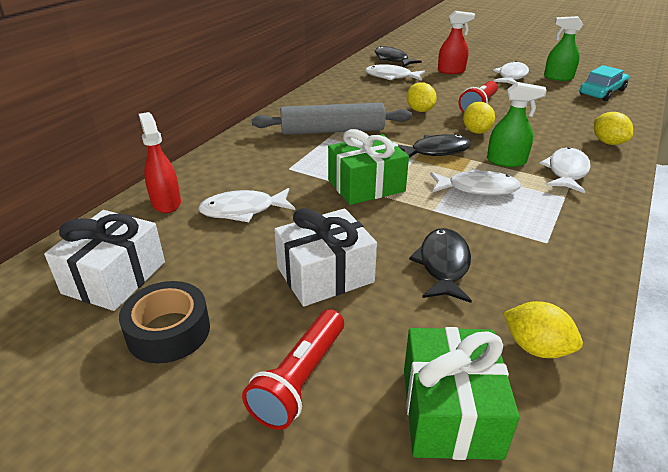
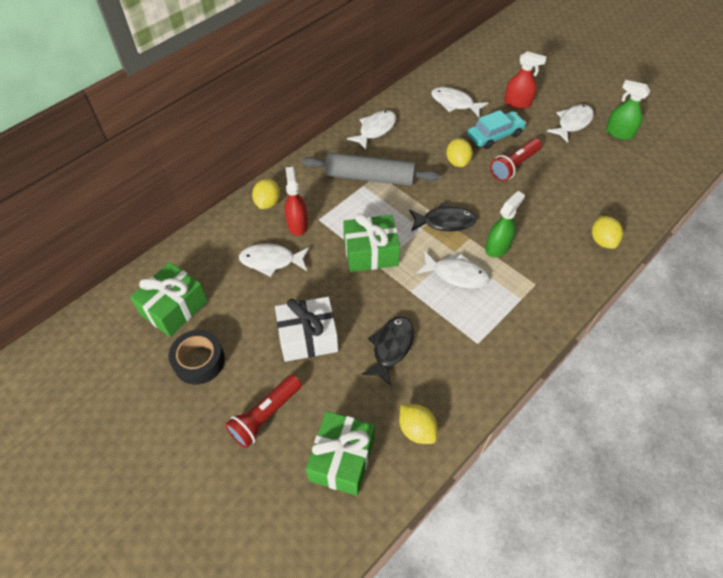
camera: 15 degrees right, 20 degrees up
(114, 277) = (174, 308): white gift -> green gift
(166, 202) = (219, 240): red spray bottle -> red spray bottle (297, 224)
(392, 60) = (468, 73): black fish -> none
(476, 131) = (493, 202): yellow lemon -> yellow lemon (268, 202)
(506, 161) = (497, 247): green spray bottle -> green spray bottle turned 75 degrees counterclockwise
(566, 171) = (540, 270): white fish -> white fish (375, 130)
(602, 92) = (647, 165): turquoise car -> turquoise car (495, 135)

